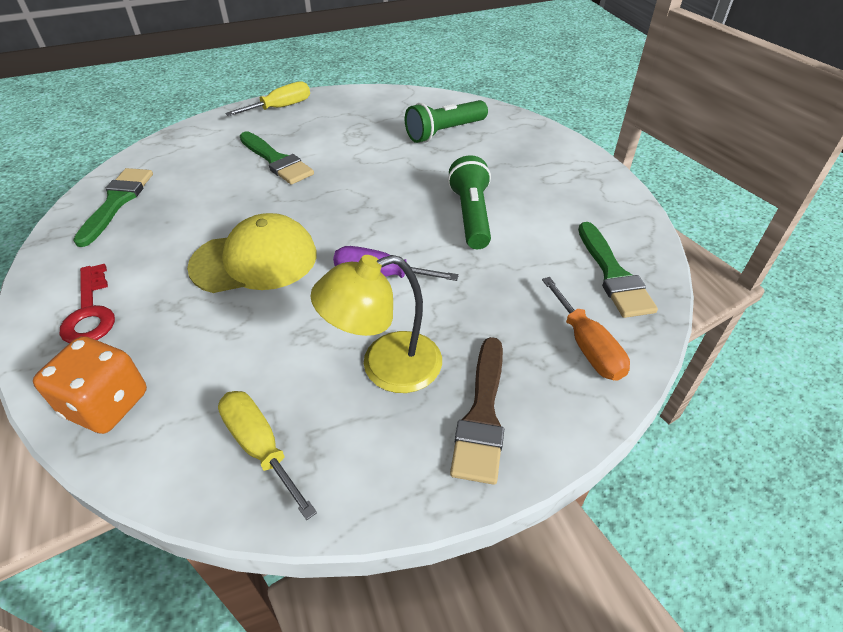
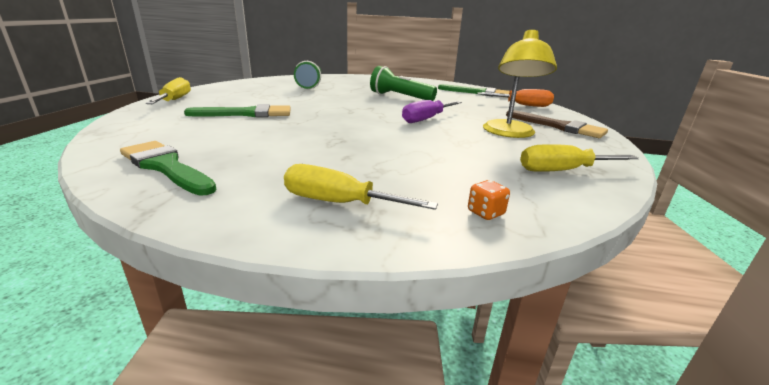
camera: 60 degrees left, 20 degrees down
(90, 312) = (339, 203): red key -> yellow screwdriver
(107, 404) = (485, 213): orange dice -> orange dice, size x0.44
(255, 260) = (362, 139): yellow cap -> none

